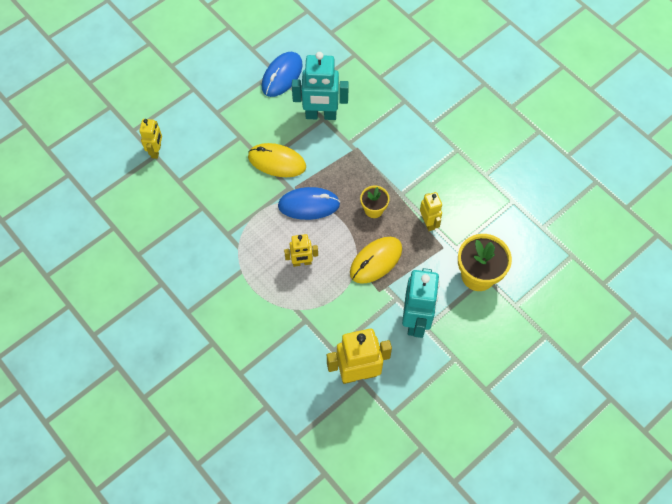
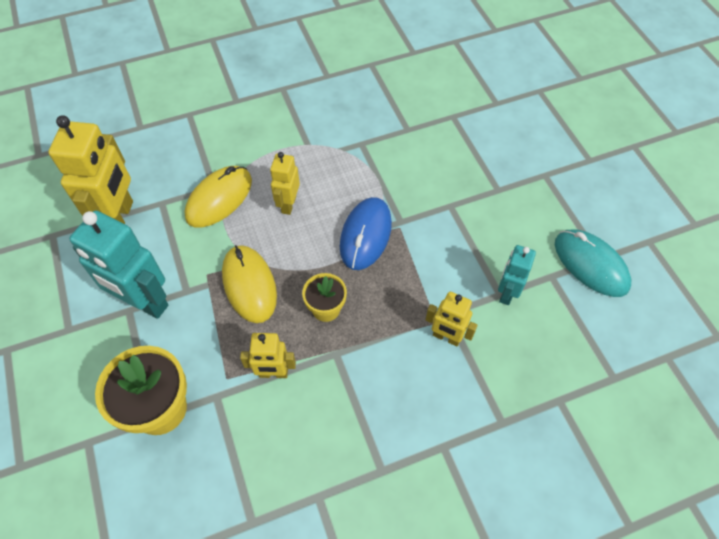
camera: 110 degrees right, 5 degrees down
(156, 151) = (502, 105): yellow robot -> yellow robot (446, 337)
(277, 162) = (445, 218): yellow mouse -> yellow mouse (219, 199)
(282, 76) = (590, 264): blue mouse -> turquoise mouse
(321, 115) = (506, 293): turquoise robot -> turquoise robot, size x0.56

